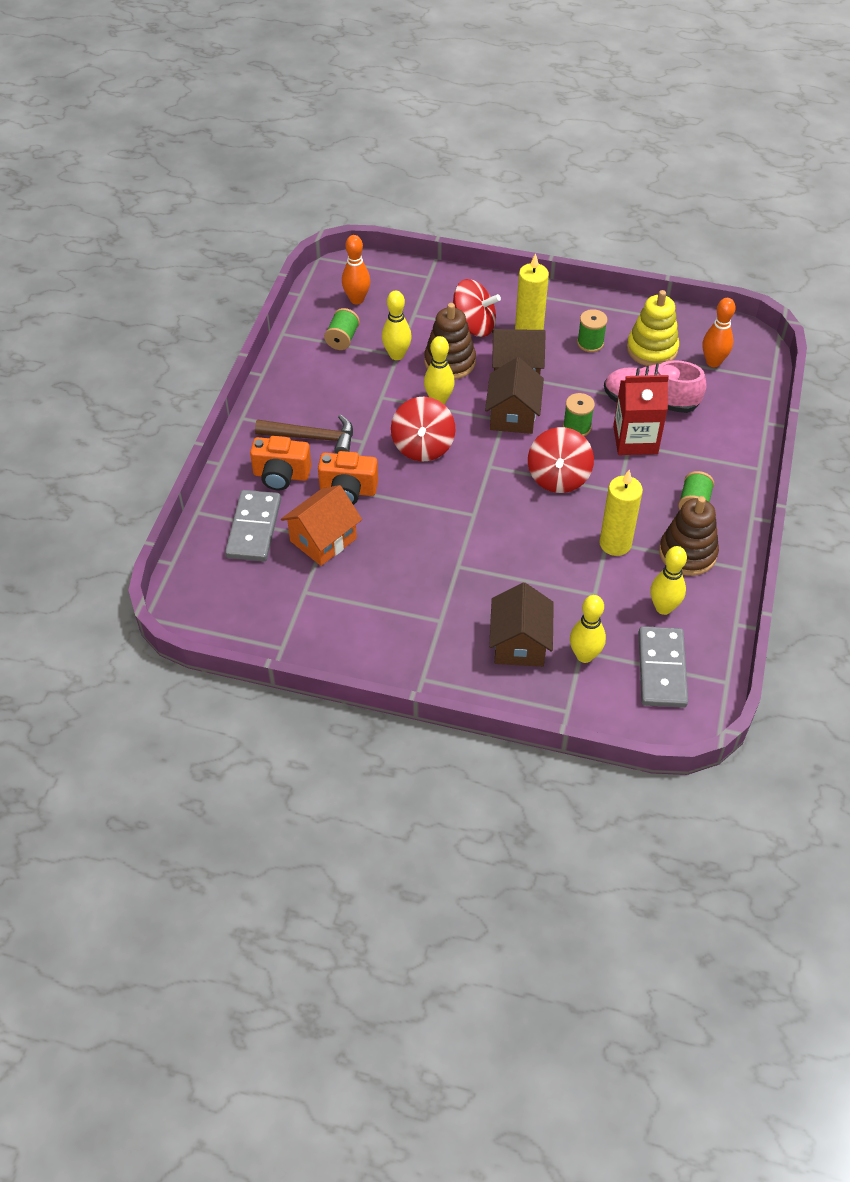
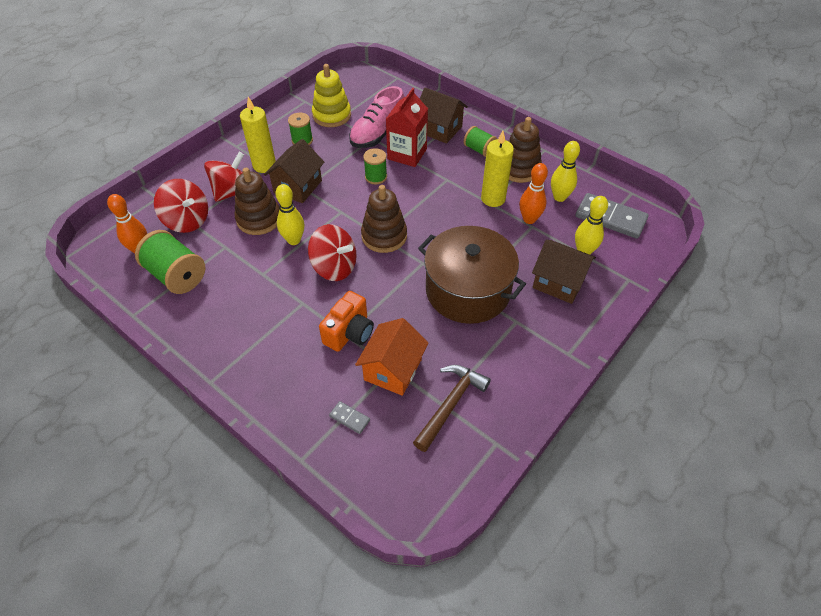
camera: 65 degrees left, 0 degrees up
(254, 528) = (349, 418): grey domino -> grey domino, size x0.46
(281, 475) = (301, 375): orange camera -> none
(312, 437) = (273, 336): brown hammer -> brown hammer (450, 404)
(323, 540) = (393, 369): orange house -> orange house turned 45 degrees clockwise
(342, 339) = (177, 275): green spool -> green spool, size x1.70
(397, 355) = (225, 247): yellow bowling pin -> none
(458, 565) = (468, 290): none -> brown pot
(491, 468) = (384, 236): none -> brown stacking toy
(513, 415) = (340, 205): brown house -> brown house (439, 129)
(558, 477) = (416, 203): red spinning top -> red spinning top (187, 220)
(713, 362) = (364, 94): orange bowling pin -> orange bowling pin (529, 219)

